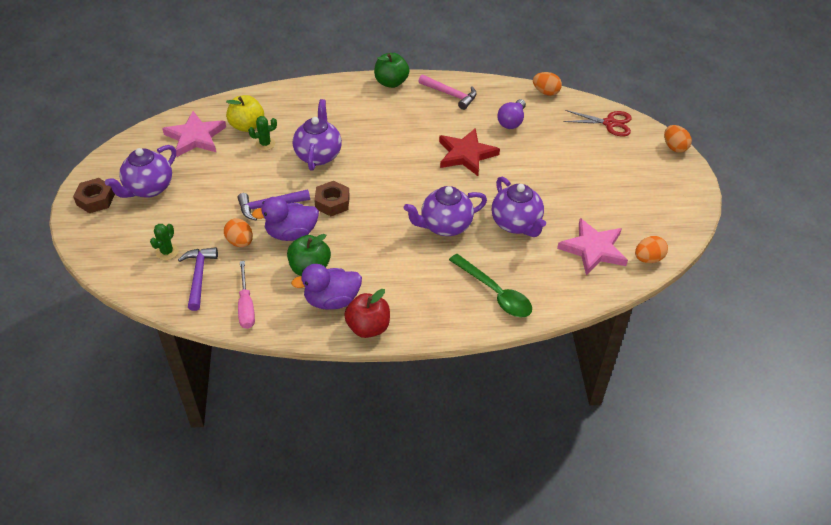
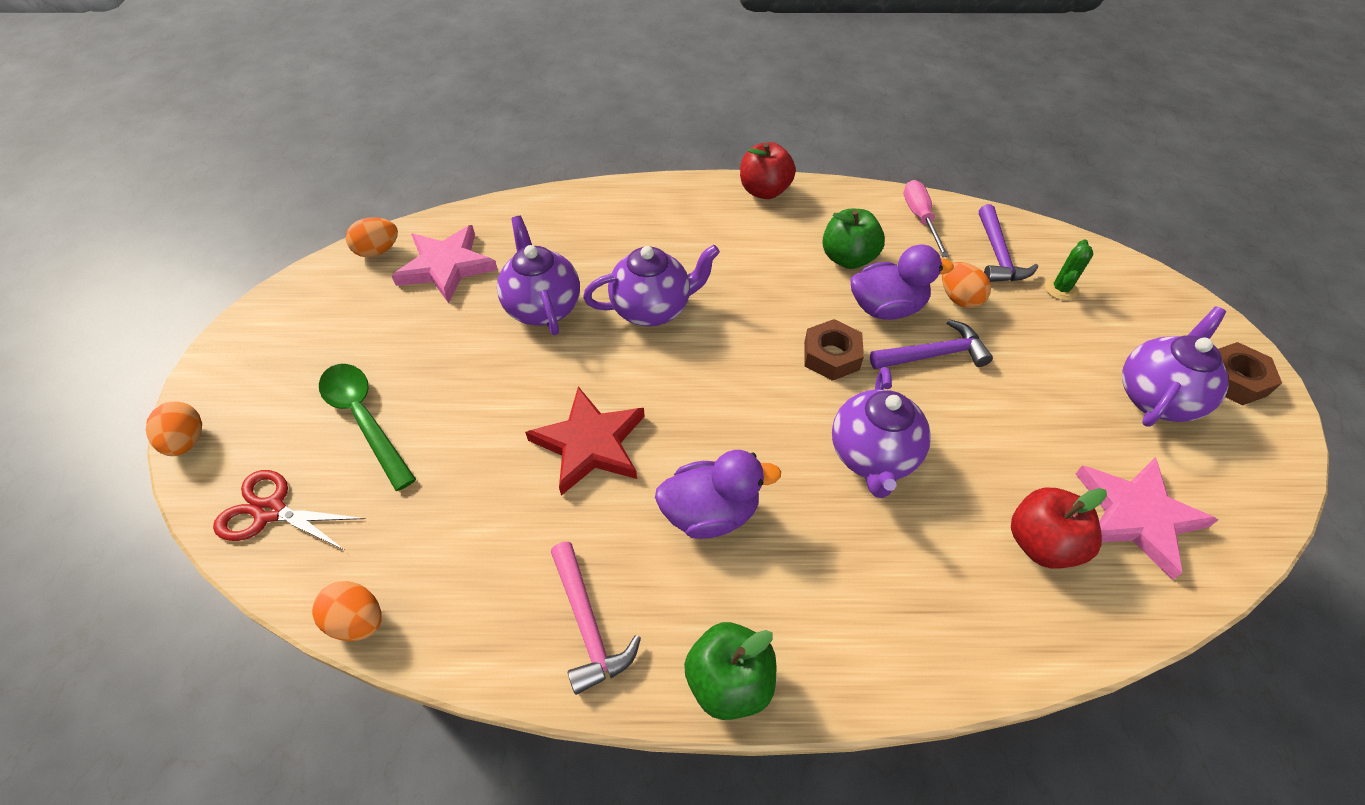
camera: 175 degrees left, 5 degrees up
(247, 126) = (1041, 543): yellow apple -> red apple
(265, 144) = (985, 490): green cactus -> none
(332, 300) = (812, 220): purple duck -> purple duck (710, 513)
(450, 95) = (588, 624): pink hammer -> pink hammer turned 150 degrees counterclockwise
(495, 293) = (602, 219): green spoon -> green spoon (364, 419)
(511, 121) = (473, 527): purple light bulb -> none

